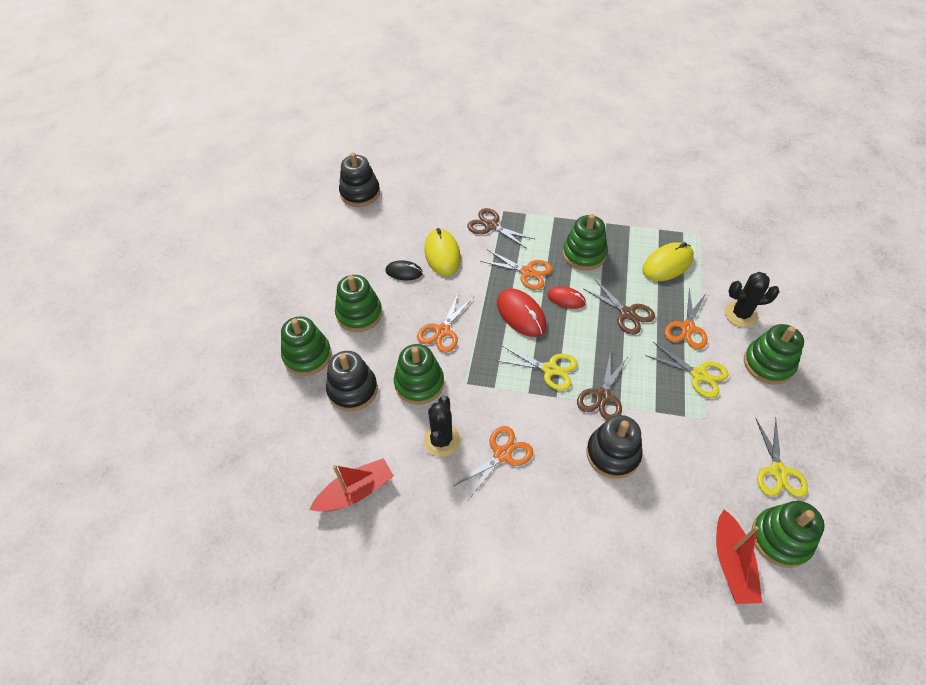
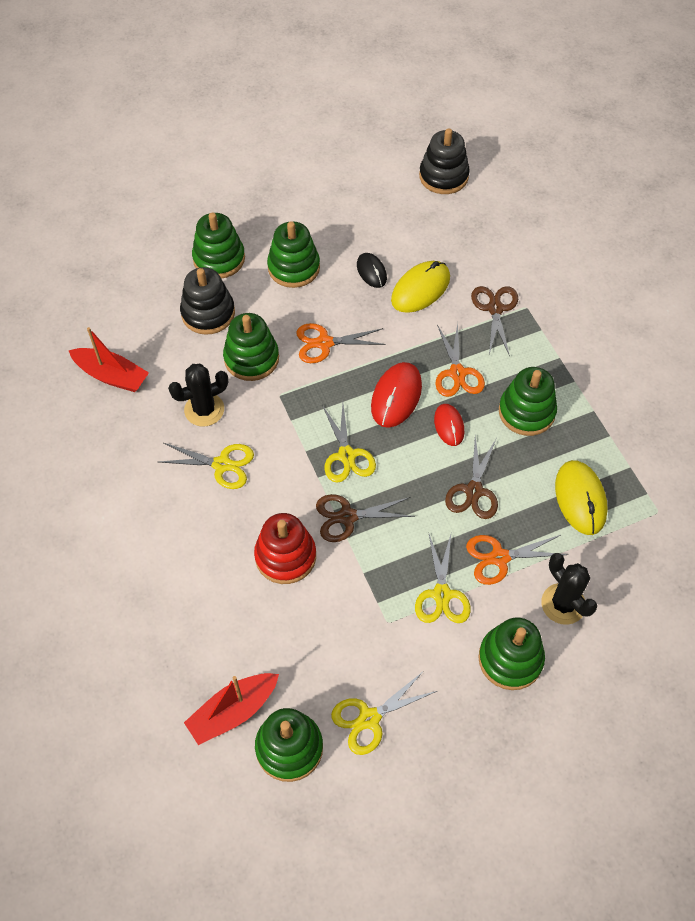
camera: 55 degrees right, 5 degrees up
(502, 454) = (222, 464): orange scissors -> yellow scissors
(613, 454) = (285, 556): black stacking toy -> red stacking toy
(667, 264) = (580, 499): yellow mouse -> yellow mouse turned 60 degrees clockwise

